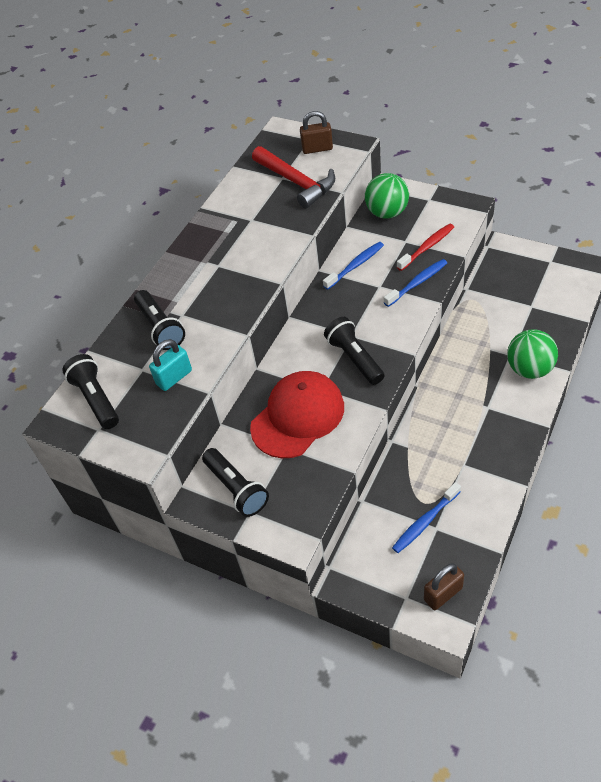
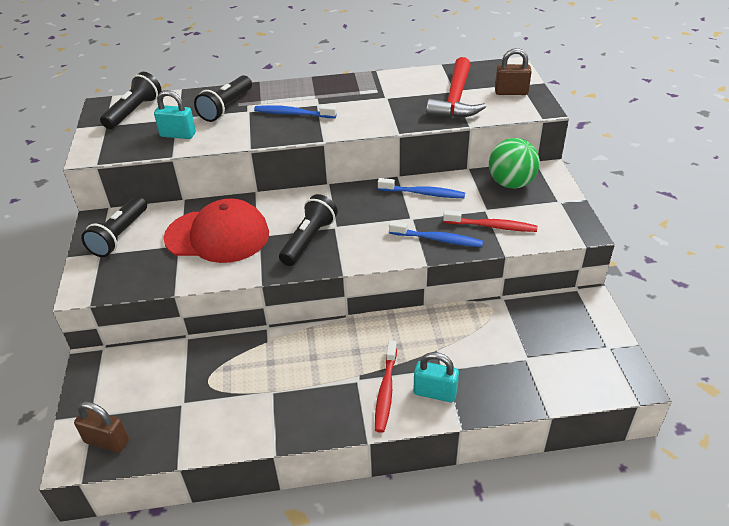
camera: 50 degrees right, 10 degrees down
(317, 149) = (511, 92): brown padlock -> brown padlock turned 45 degrees counterclockwise
(425, 522) = (185, 392): blue toothbrush -> blue toothbrush (293, 114)
(509, 395) = (386, 391): none -> red toothbrush
(529, 369) = (435, 393): green ball -> turquoise padlock

